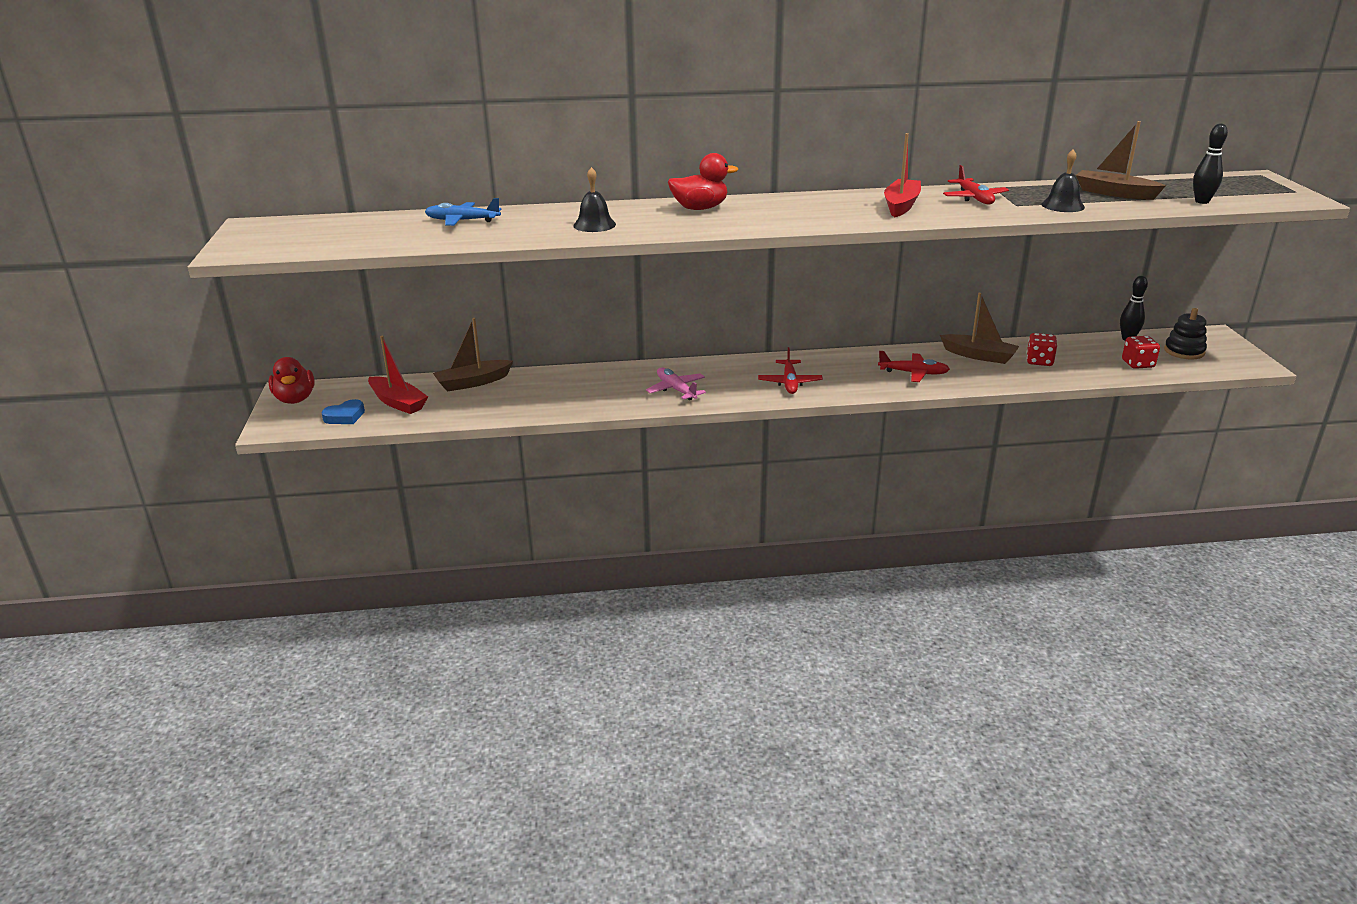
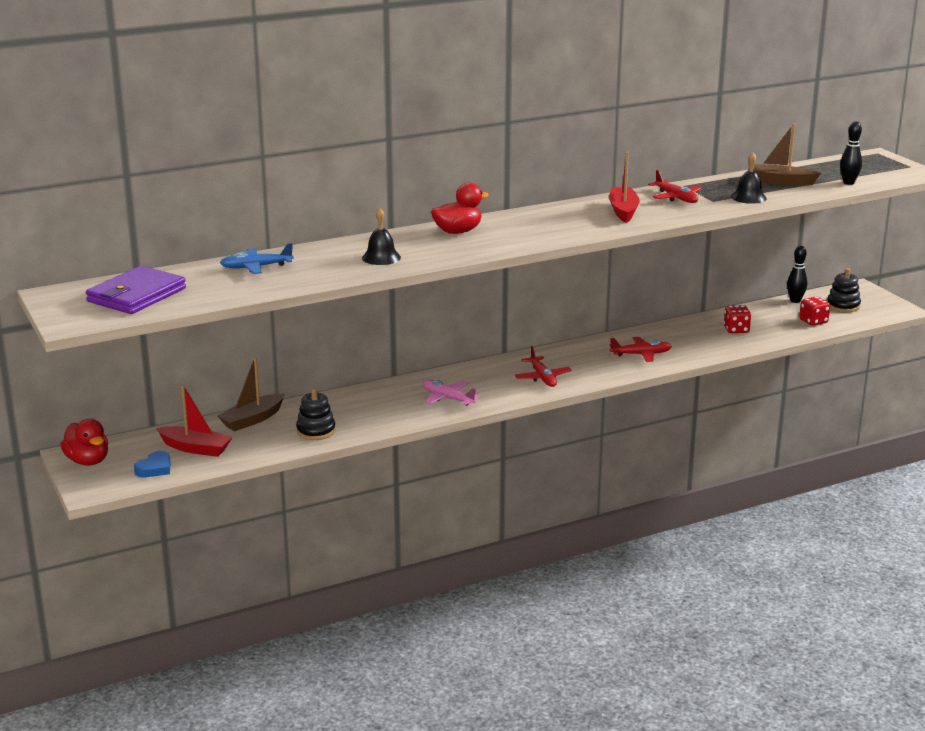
camera: 20 degrees left, 5 degrees down
(321, 234) = (136, 295): none -> purple wallet
(521, 403) = (316, 431): none -> black stacking toy
(979, 356) = (685, 332): brown boat -> none

